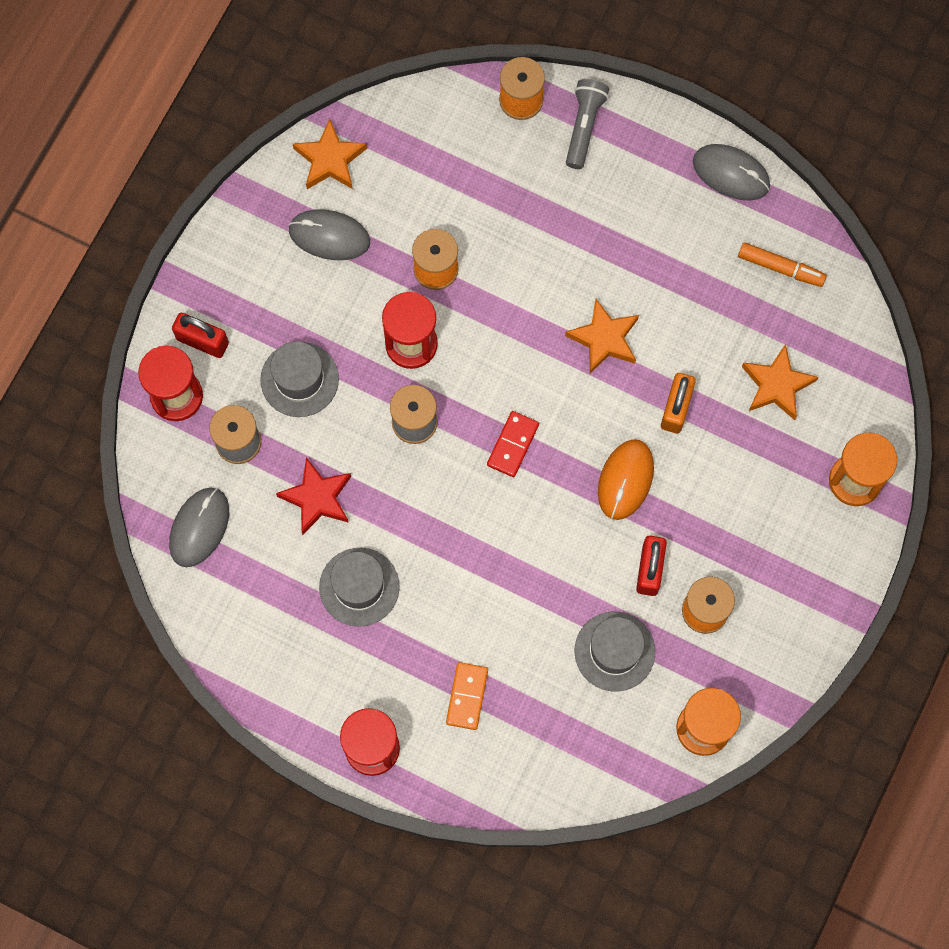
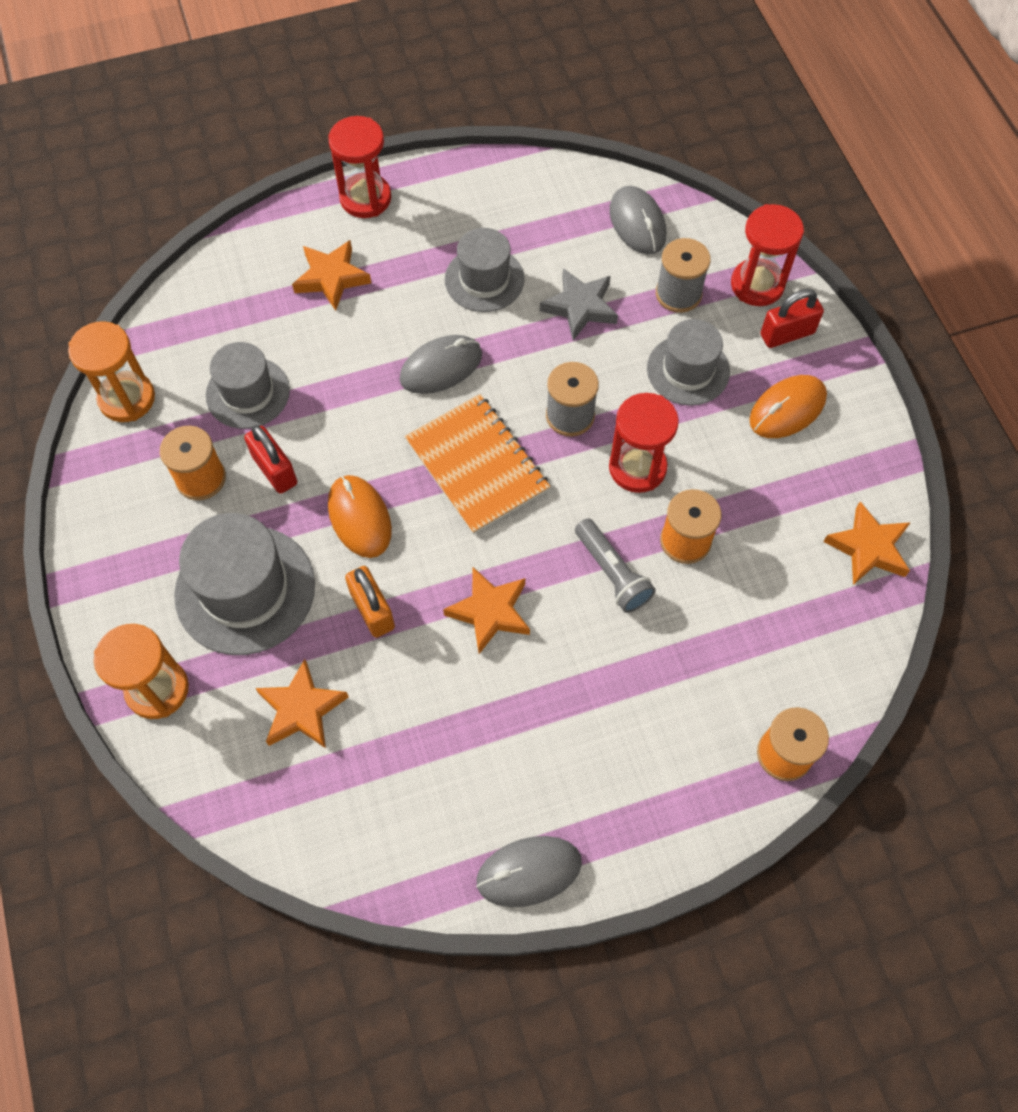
camera: 135 degrees right, 10 degrees down
(268, 290) = (787, 409): none -> orange mouse
(317, 498) = (580, 307): red star -> grey star
(329, 236) = (794, 489): grey mouse -> grey mouse (441, 367)
(467, 696) = (331, 278): orange domino -> orange star
(513, 445) = (477, 465): red domino -> orange notebook
(584, 127) = (704, 784): grey flashlight -> grey flashlight (612, 573)
(744, 498) = (245, 590): none -> grey hat
(780, 268) = (396, 822): orange marker -> none

